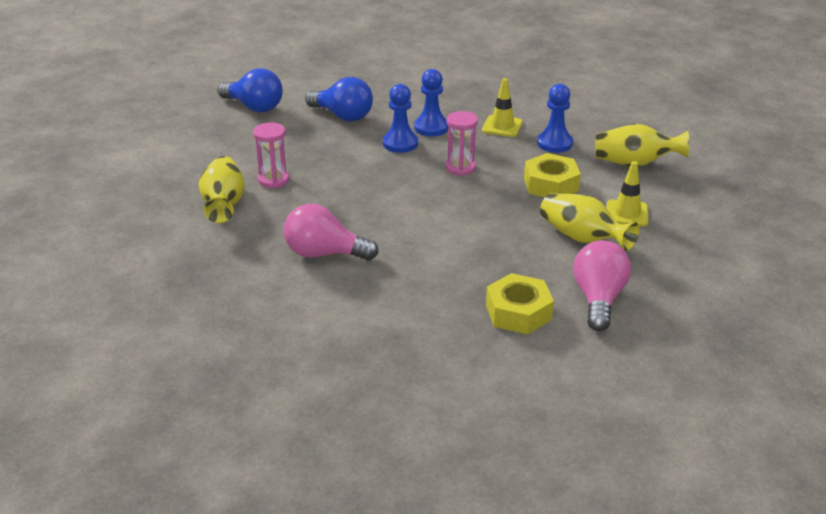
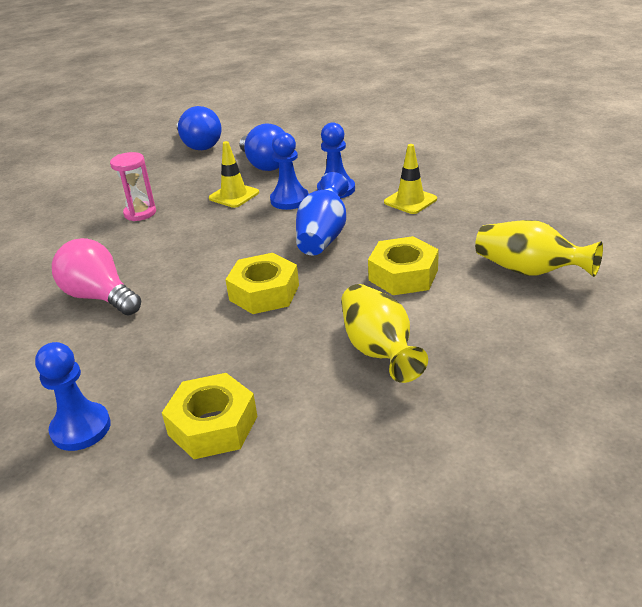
camera: 30 degrees right, 0 degrees up
(224, 204) = (75, 227): yellow vase -> none
(459, 220) = (264, 292): none -> yellow nut
(460, 168) = (323, 236): pink hourglass -> blue vase
(554, 143) = (451, 229): blue pawn -> blue pawn (81, 428)
(598, 299) = (323, 439): pink light bulb -> none
(627, 213) = (463, 332): yellow traffic cone -> yellow traffic cone (234, 195)

